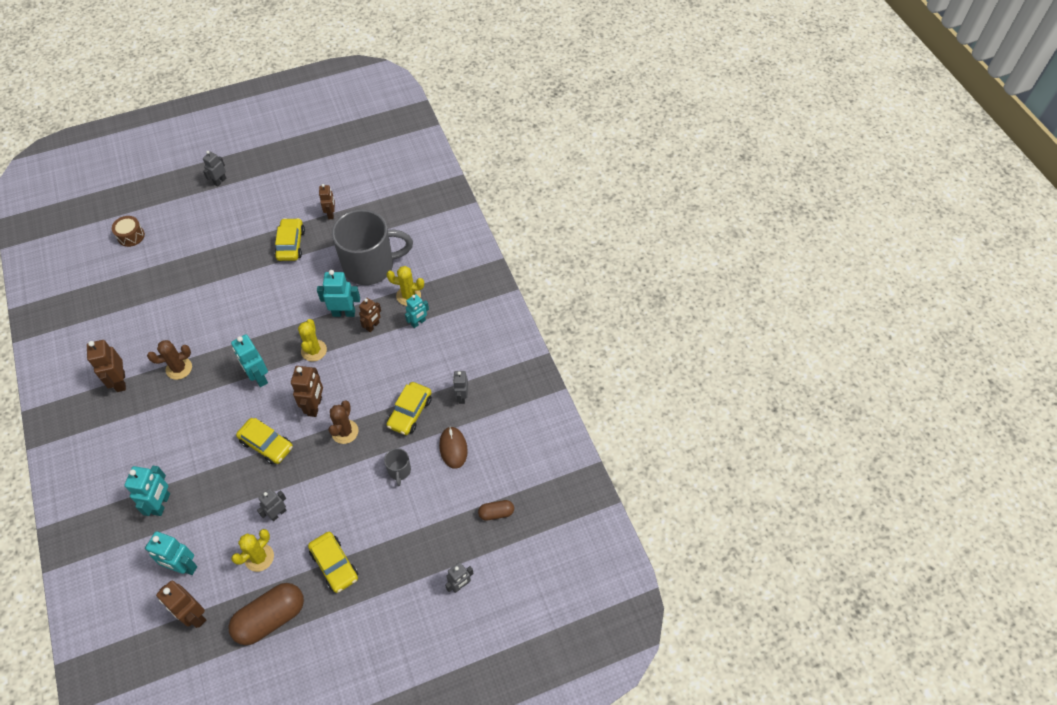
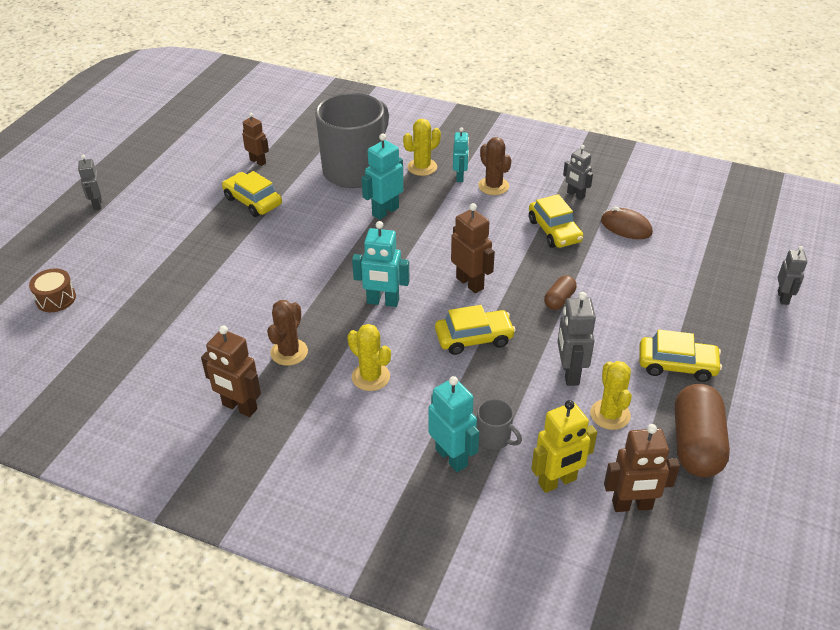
camera: 45 degrees left, 15 degrees down
(183, 567) = (557, 482): turquoise robot -> yellow robot
(278, 513) = (569, 373): grey robot -> grey robot, size x1.51
(314, 350) = (402, 251): yellow cactus -> yellow cactus (371, 377)
(345, 432) = (525, 280): brown cactus -> brown cactus (493, 186)
(373, 326) = (426, 203): brown robot -> none
(399, 471) = (613, 269): grey mug -> grey mug (494, 438)
(496, 513) = (725, 239): brown capsule -> brown capsule (559, 300)

